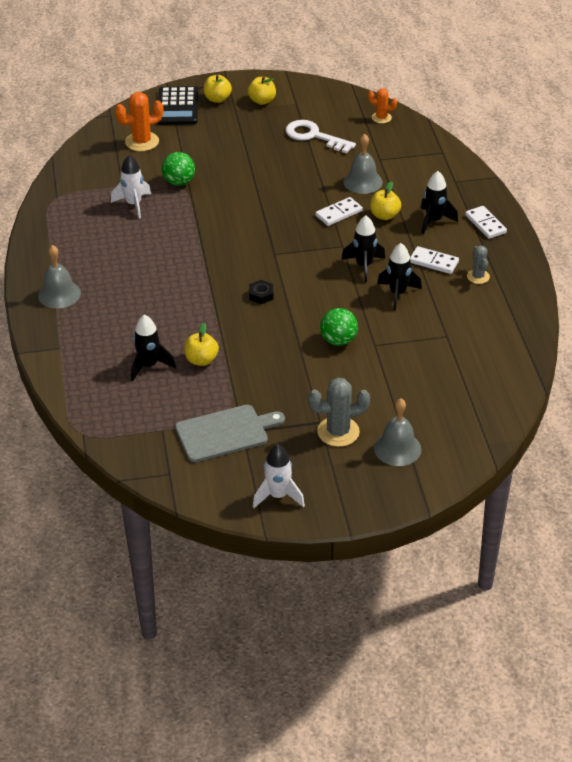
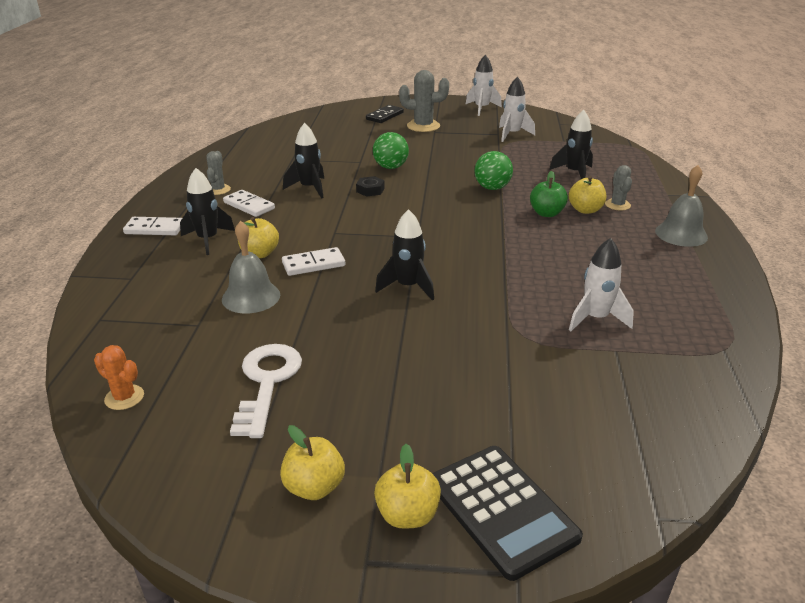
camera: 165 degrees left, 10 degrees down
(109, 322) = (617, 205): none -> grey cactus
(142, 142) = (584, 430): orange cactus -> none
(173, 299) = (546, 213): none -> green apple
(177, 107) = (502, 510): black calculator -> black calculator turned 135 degrees clockwise
(179, 182) = (522, 341): green ball -> green ball (492, 188)
(201, 360) = (524, 171): yellow apple -> yellow apple (585, 210)
(225, 433) = (512, 134): grey cutting board -> white rocket
(261, 295) = (449, 205): black nut -> black nut (370, 190)
(314, 136) = (267, 382): white key -> white key turned 135 degrees counterclockwise
(364, 266) = (325, 212): black rocket -> black rocket (408, 287)
(397, 448) = (384, 116): grey bell -> black domino
(485, 224) = (155, 229): white domino -> white domino turned 75 degrees counterclockwise

